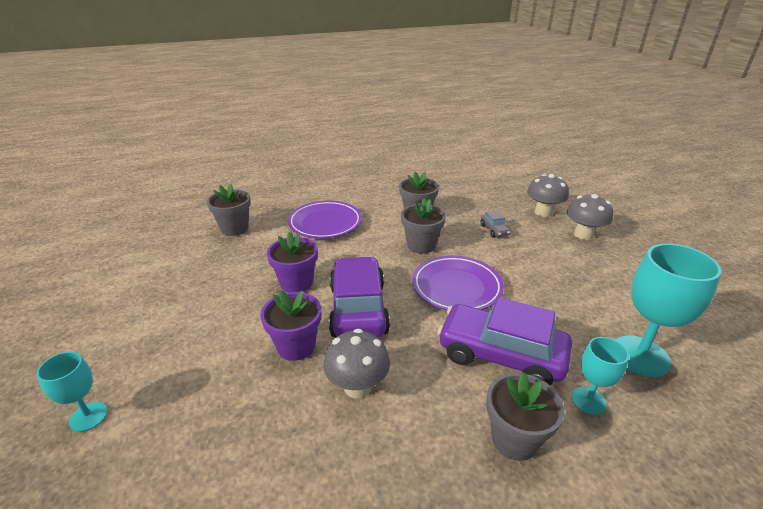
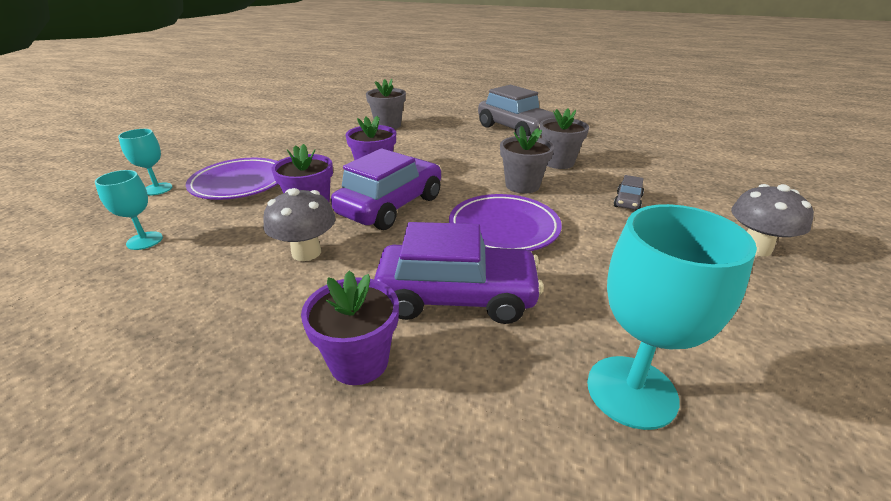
camera: 40 degrees right, 0 degrees up
(325, 223) = (461, 142): purple plate -> purple plate (239, 183)
(349, 194) = (516, 129): none -> grey car
(500, 355) = (457, 297): purple car -> purple car turned 120 degrees clockwise
(514, 439) = (359, 361): grey flower pot -> purple flower pot
(543, 212) = (726, 208): grey mushroom -> none
(588, 400) = (486, 385): turquoise goblet -> turquoise goblet (144, 241)

